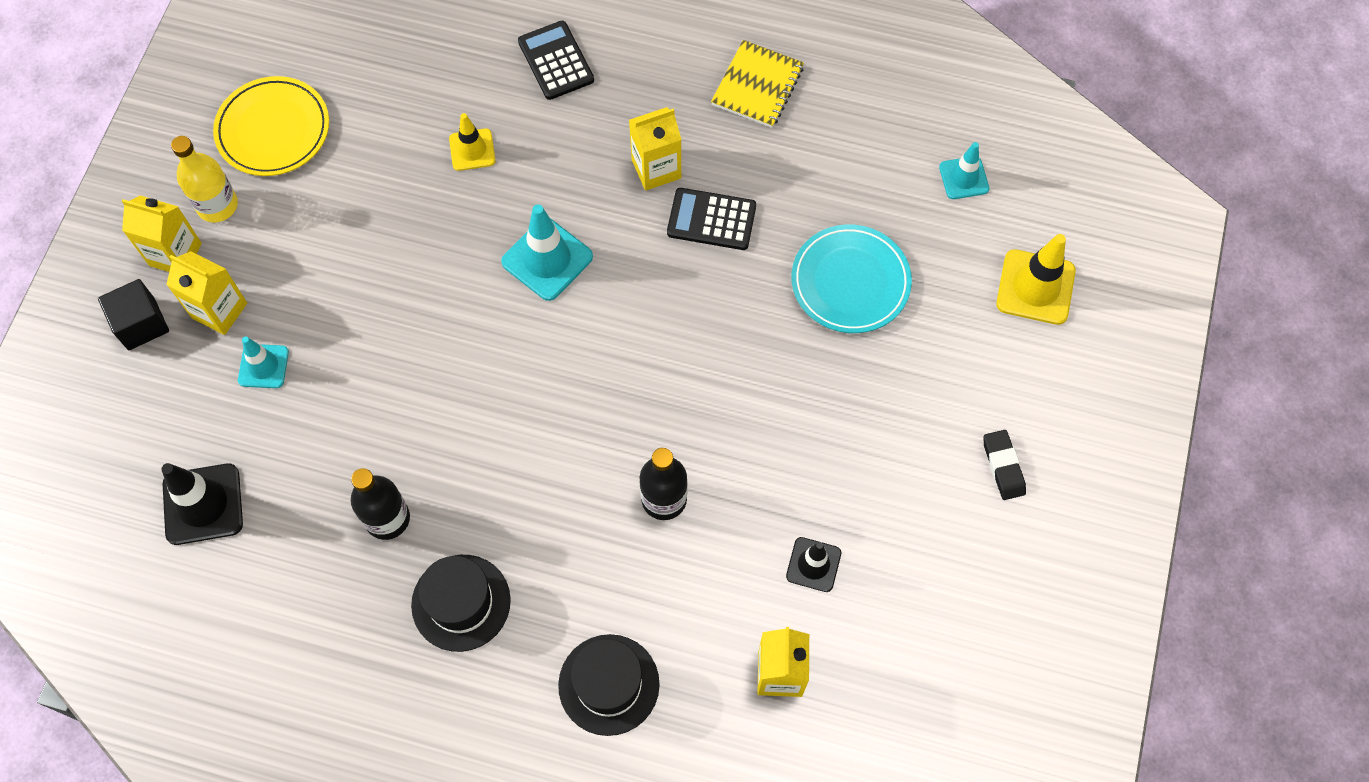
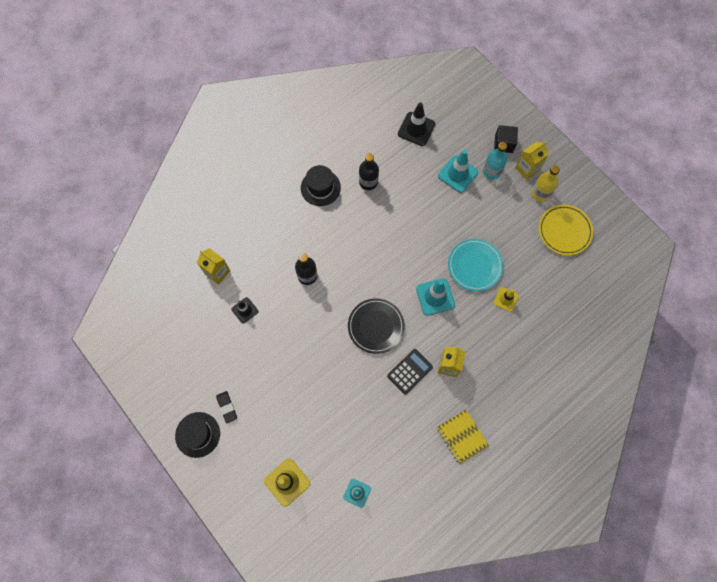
camera: 125 degrees right, 5 degrees up
(219, 310) = (492, 171): yellow carton -> turquoise bottle
(263, 366) = (457, 174): turquoise traffic cone -> turquoise traffic cone, size x1.60
(556, 61) = (530, 359): black calculator -> none
(609, 684) = (257, 216): black hat -> black hat (197, 434)
(673, 320) = (376, 326): none -> black plate
(850, 282) = (343, 407): turquoise plate -> turquoise plate (474, 266)
(1003, 466) = (227, 407): black eraser -> black eraser turned 45 degrees clockwise

